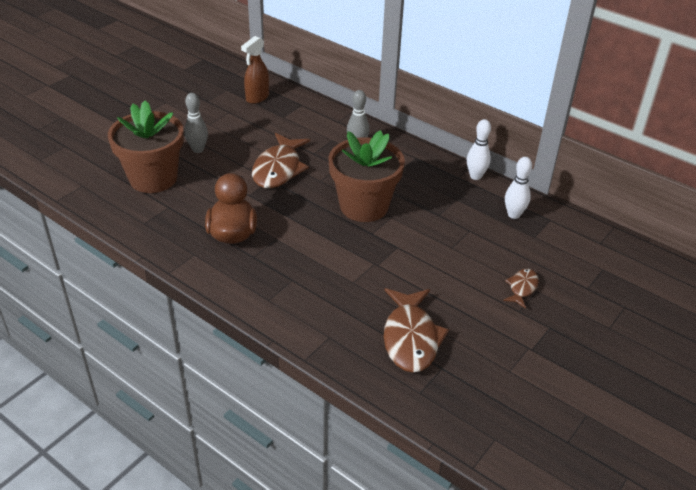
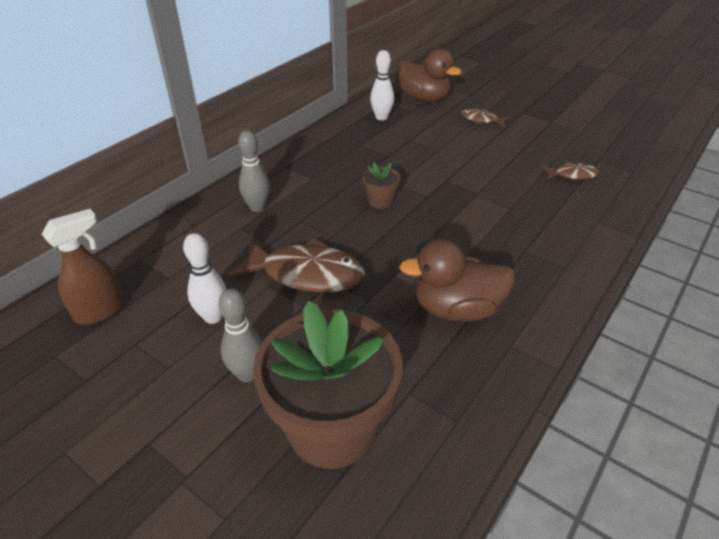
camera: 90 degrees left, 0 degrees up
(257, 97) = (100, 311): brown spray bottle -> brown spray bottle turned 75 degrees counterclockwise
(364, 206) = (380, 201): brown flower pot -> brown flower pot, size x0.43
(410, 338) = (572, 175): brown fish -> brown fish, size x0.51
(475, 176) = (321, 133): white bowling pin -> white bowling pin (213, 317)
(566, 249) = (424, 98): none -> brown duck

